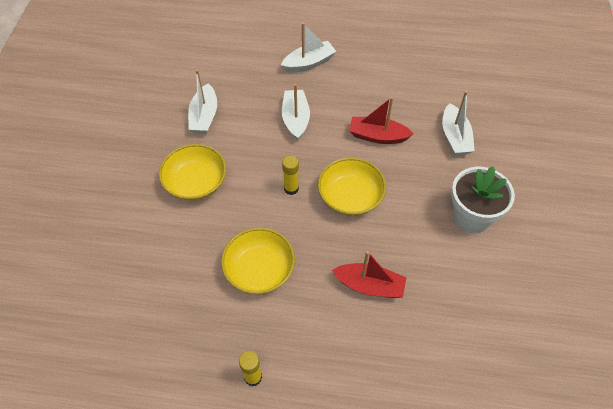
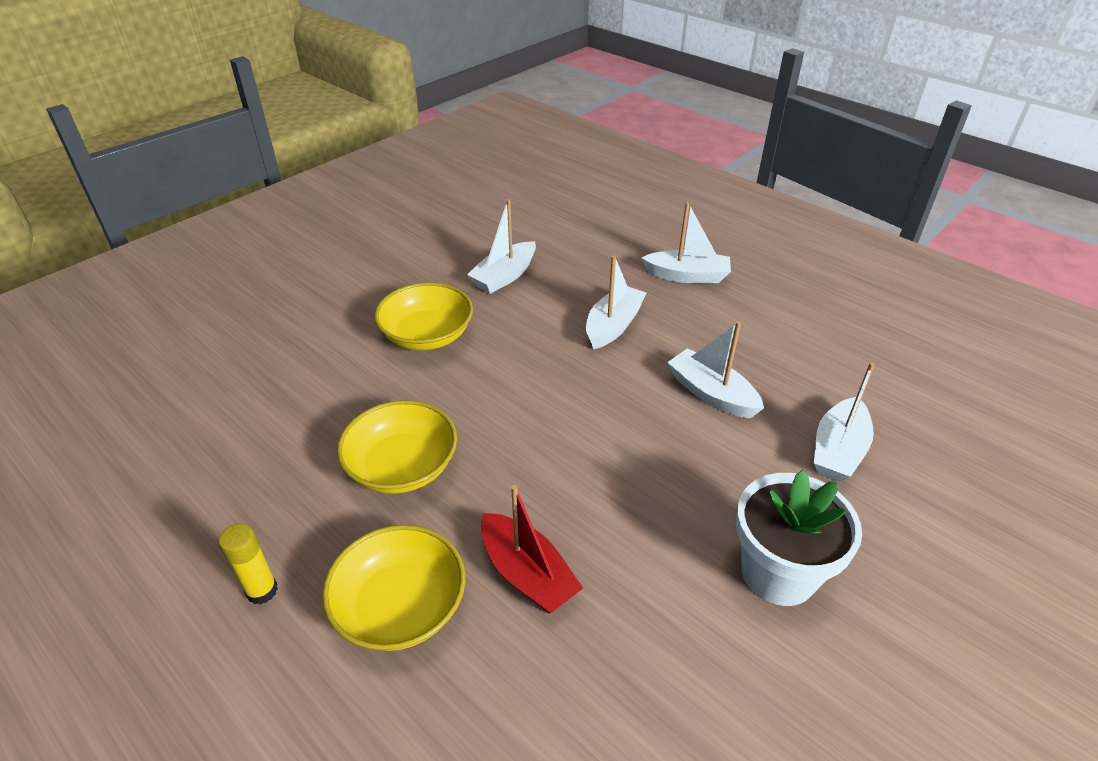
camera: 35 degrees right, 15 degrees down
(291, 188) = (534, 397): yellow glue stick -> none
(350, 197) = (605, 446): yellow bowl -> yellow bowl (400, 606)
(377, 136) = (711, 394): red boat -> white boat

